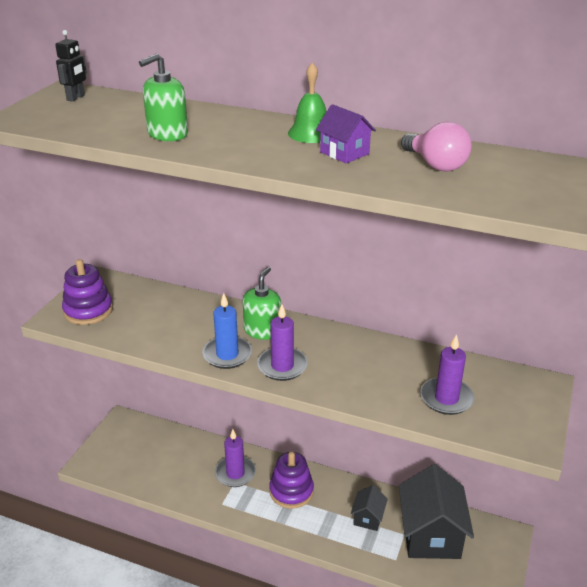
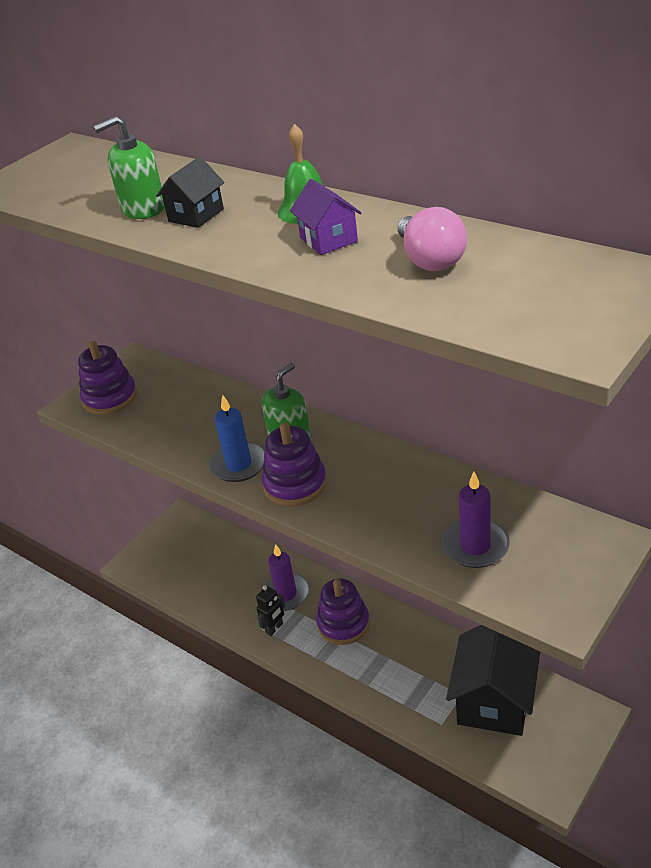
camera: 20 degrees right, 5 degrees up
(76, 98) = (74, 157): black robot -> black robot (274, 628)
(282, 366) = (295, 484): purple candle -> purple stacking toy
(368, 518) = (424, 668): black house -> black house (196, 215)

